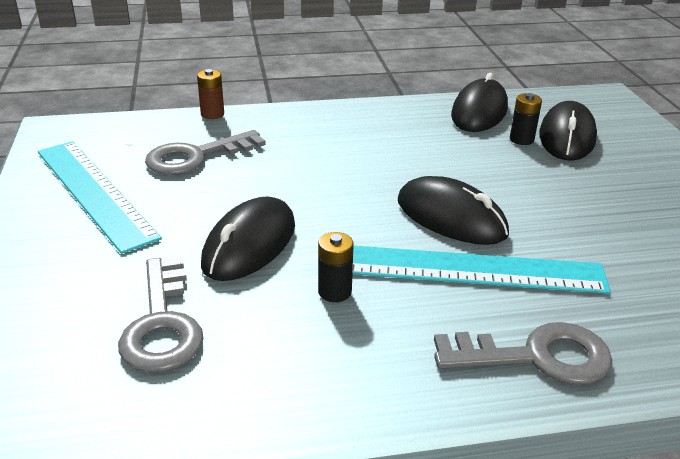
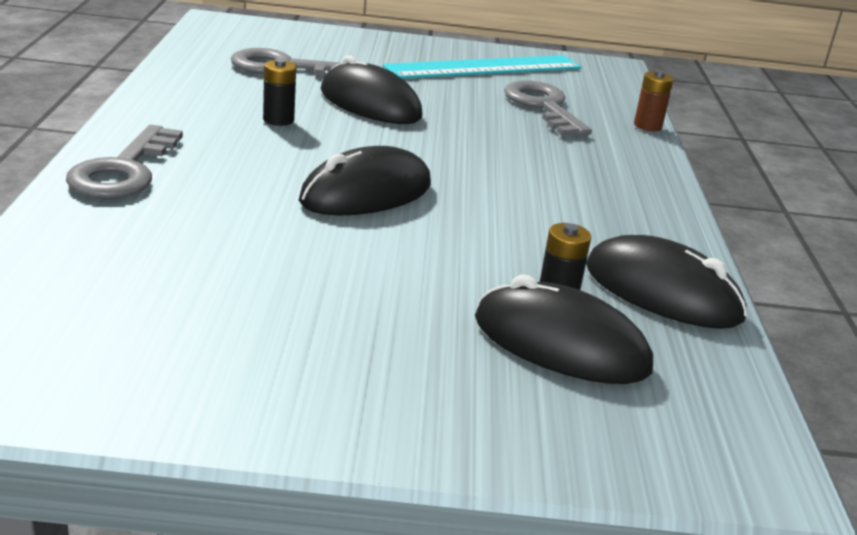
camera: 100 degrees right, 5 degrees down
(474, 270) = (264, 179): turquoise ruler -> none

